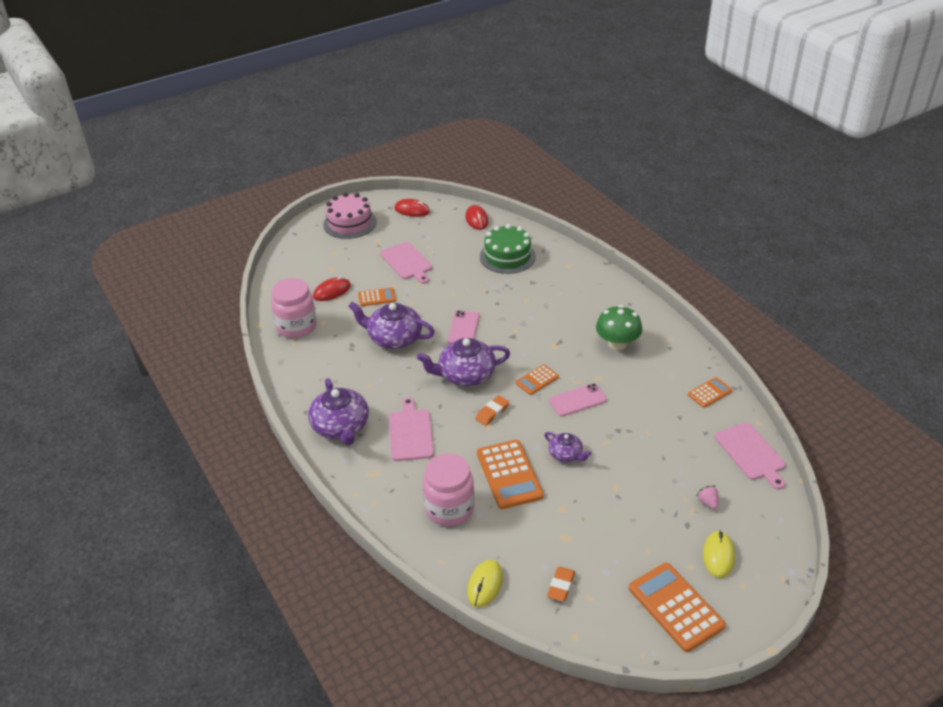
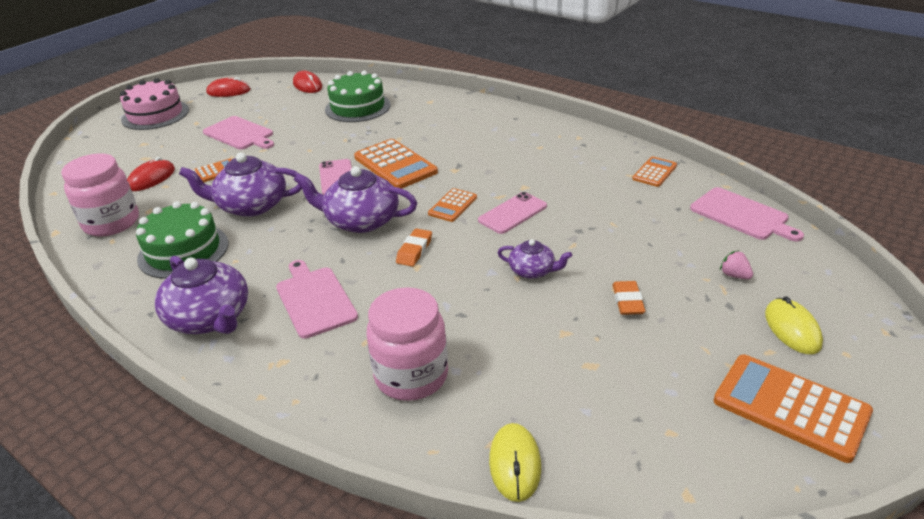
camera: 20 degrees left, 5 degrees down
(338, 366) = (183, 251): none -> green cake
(465, 375) = (361, 221): purple teapot -> purple teapot turned 45 degrees clockwise
(509, 474) = (473, 312): orange calculator -> orange calculator (395, 165)
(561, 586) = (623, 430): orange eraser -> orange eraser (627, 301)
(617, 343) = (524, 153): green mushroom -> none

